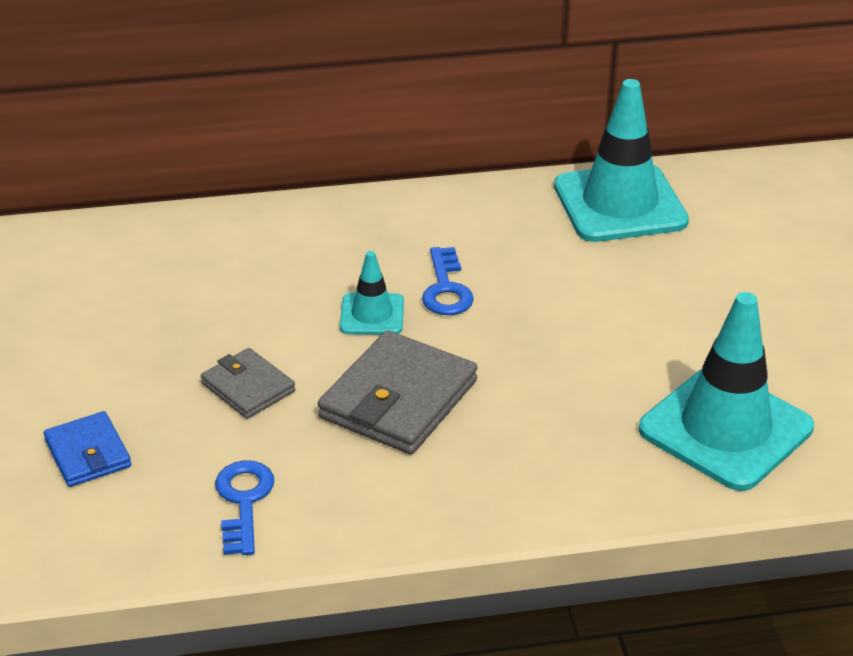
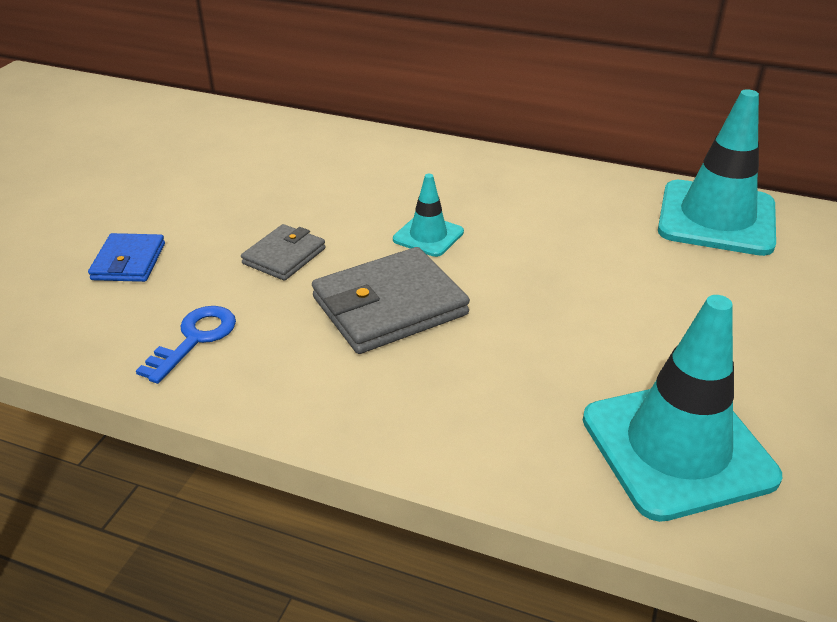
camera: 30 degrees right, 0 degrees up
(248, 387) = (284, 256): grey wallet -> grey wallet turned 45 degrees clockwise
(446, 288) = (506, 236): blue key -> none

